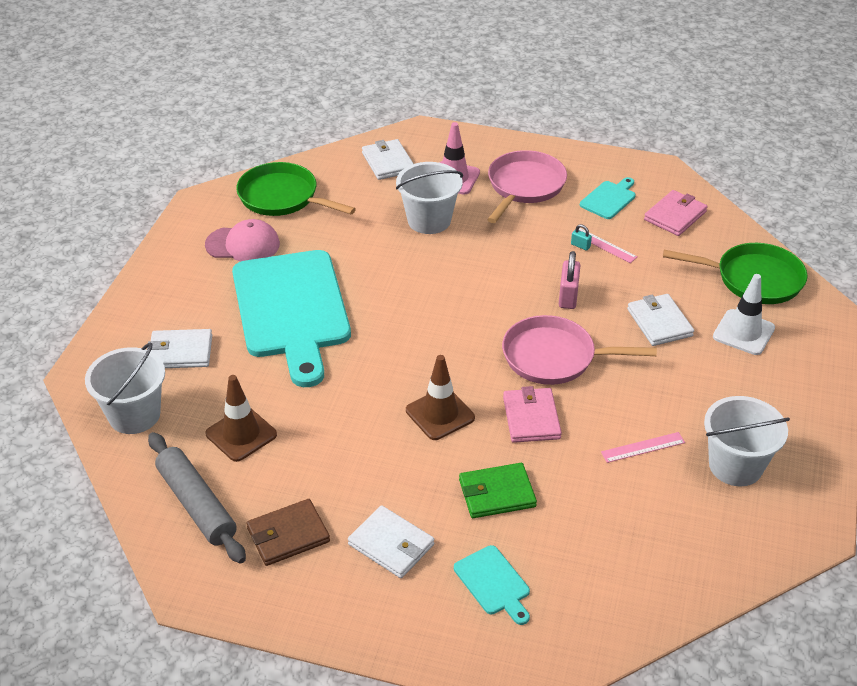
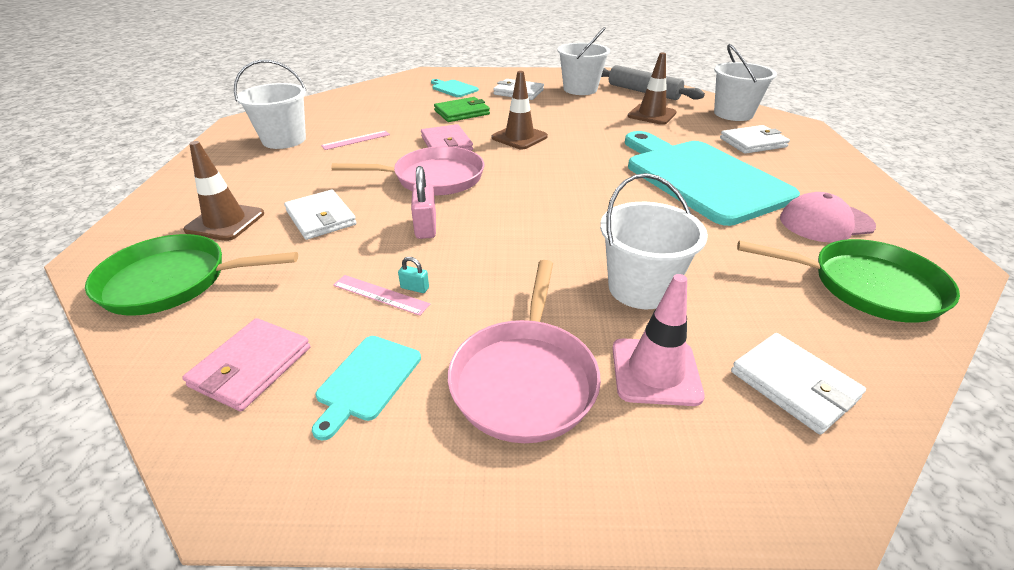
camera: 165 degrees right, 5 degrees down
(288, 535) = (580, 89): brown wallet -> white bucket
(743, 332) = (225, 222): white traffic cone -> brown traffic cone

